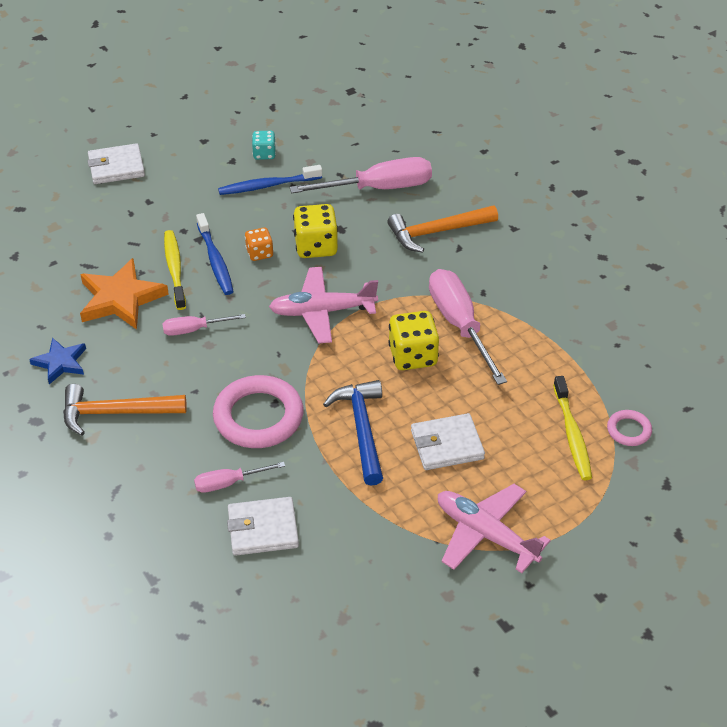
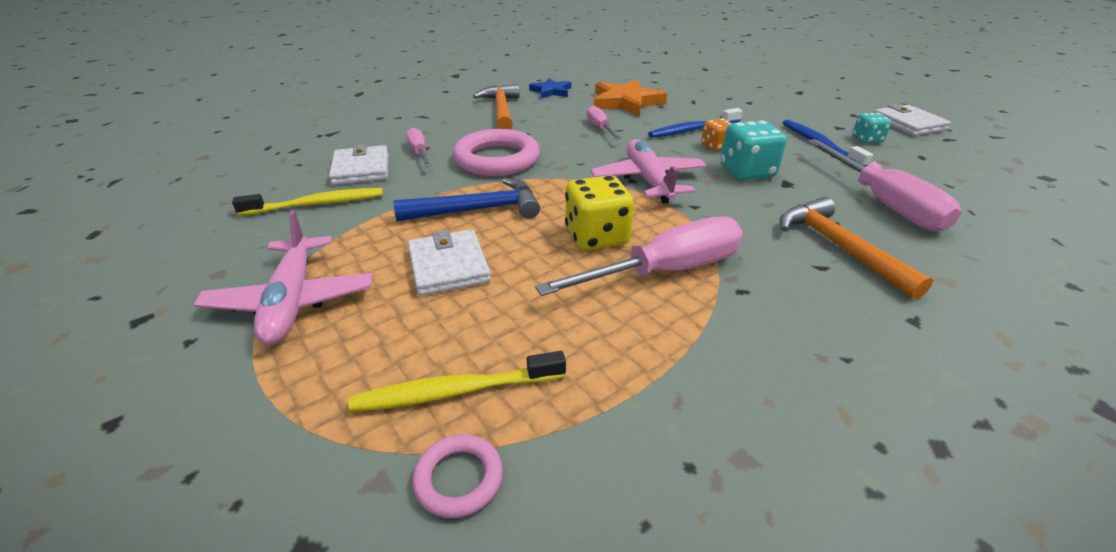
camera: 85 degrees right, 10 degrees down
(116, 167) = (780, 89): white wallet -> white wallet (908, 124)
(175, 269) = (671, 116): yellow toothbrush -> yellow toothbrush (317, 204)
(316, 246) = (746, 172): yellow dice -> turquoise dice
(485, 534) = (292, 300): pink plane -> pink plane turned 135 degrees clockwise

